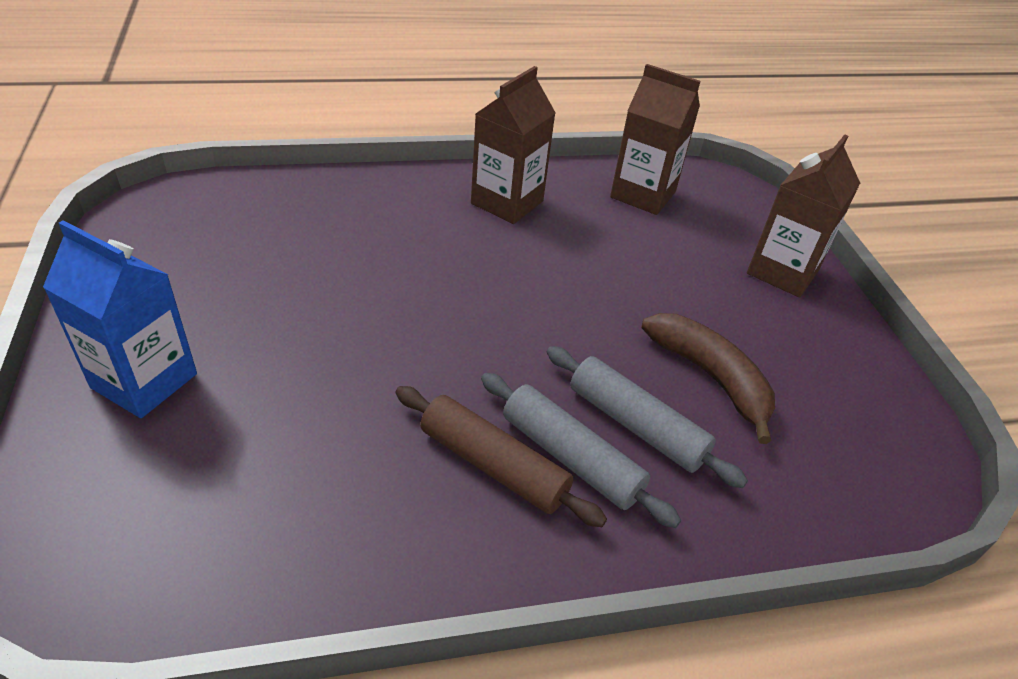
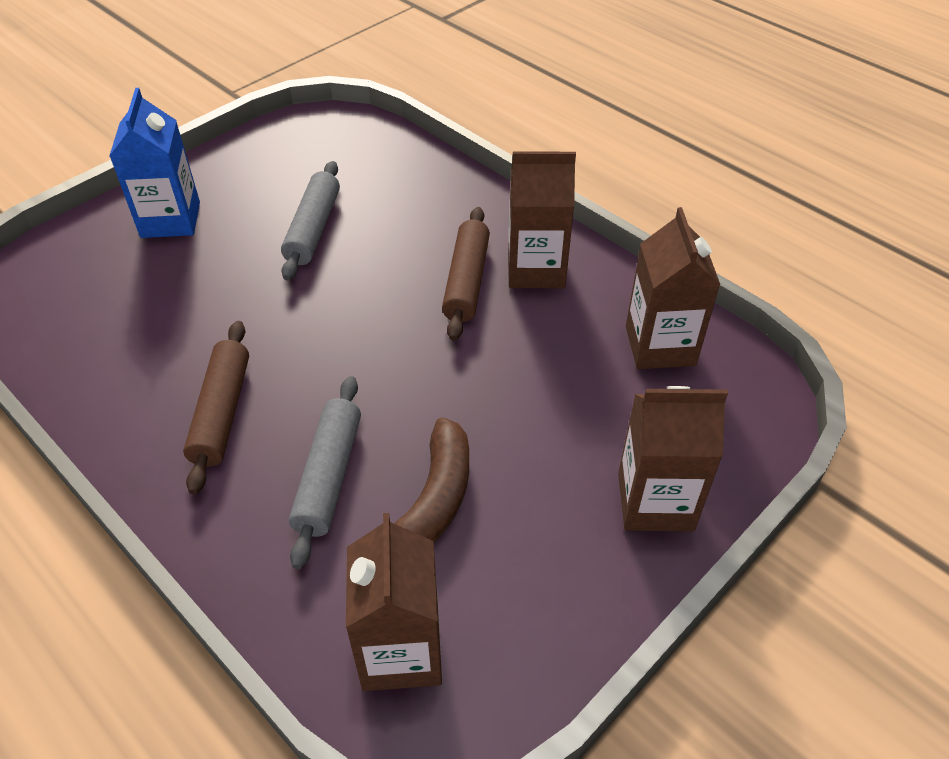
camera: 60 degrees right, 5 degrees up
(481, 240) = (467, 281): none -> brown rolling pin
(571, 457) = (262, 451): grey rolling pin -> grey rolling pin (313, 229)
(847, 466) = (401, 650): none -> brown carton

